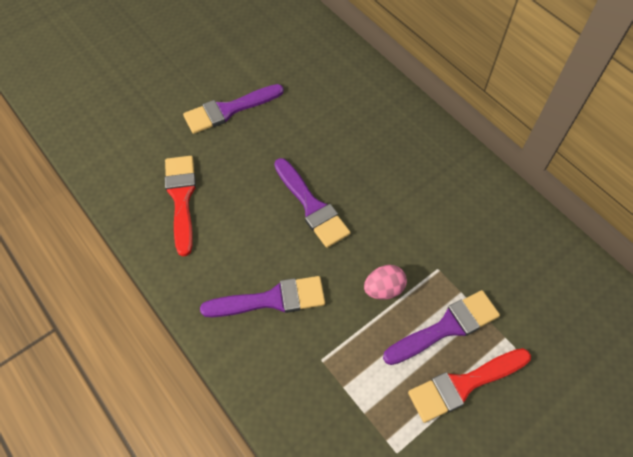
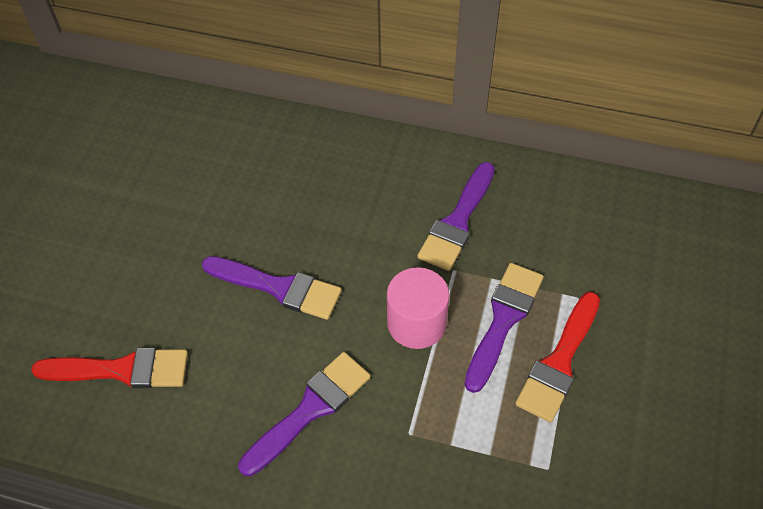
camera: 35 degrees left, 5 degrees down
(181, 198) = (121, 370): red brush -> red brush turned 135 degrees clockwise
(229, 110) = (102, 241): purple brush -> purple brush (457, 222)
(383, 289) = (416, 323): pink egg -> pink cylinder

